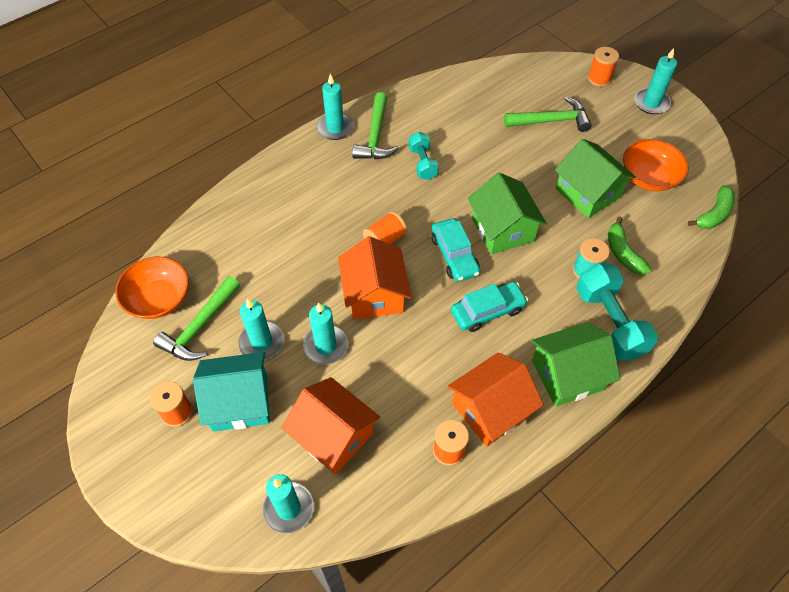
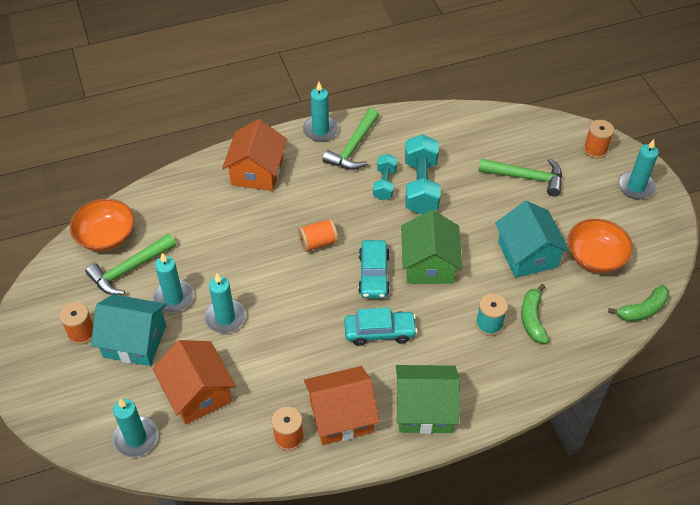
camera: 20 degrees right, 5 degrees down
(374, 294) = (287, 287): orange house -> orange house (257, 171)
(588, 192) = (527, 254): green house -> turquoise house
(609, 322) = (487, 376): turquoise dumbbell -> turquoise dumbbell (421, 186)

